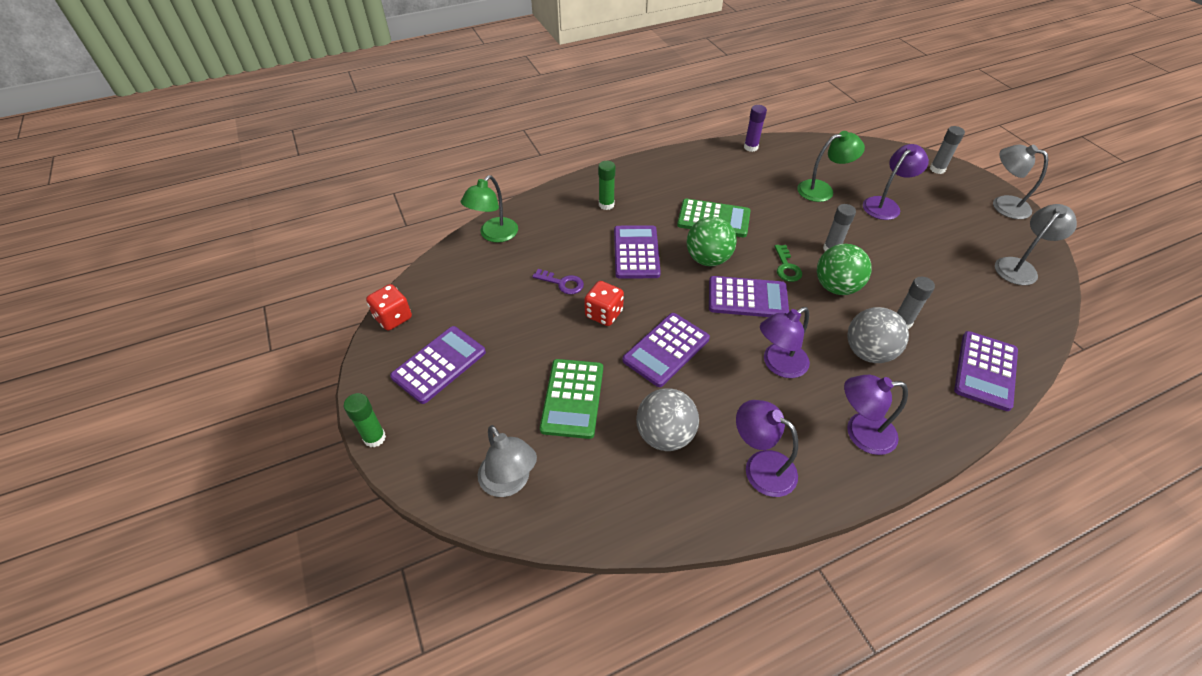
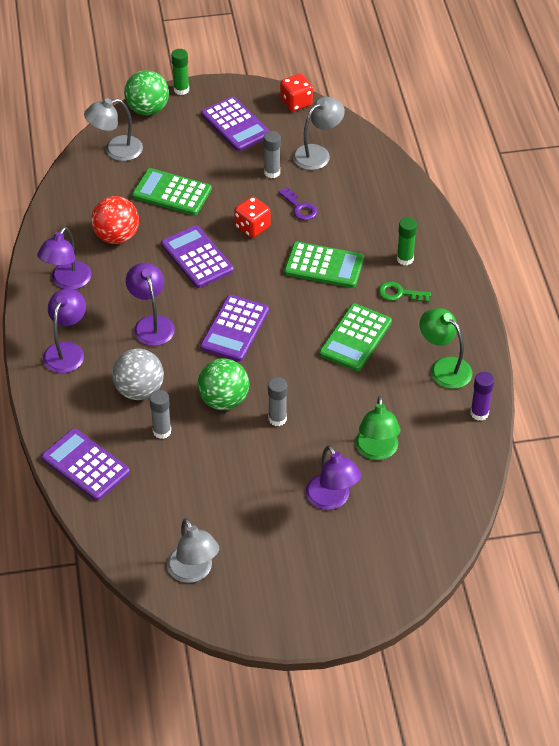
camera: 105 degrees right, 0 degrees up
(494, 235) = (382, 171): green lamp -> green lamp (444, 367)
(562, 283) = (300, 207): purple key -> purple key turned 75 degrees counterclockwise
(636, 252) = (324, 265): purple calculator -> green calculator
(665, 435) = (116, 236): grey ball -> red ball
(708, 259) = (296, 316): green ball -> green ball (147, 109)
(760, 466) = (67, 282): purple lamp -> purple lamp turned 150 degrees clockwise
(786, 267) = (264, 372): green key -> green key (399, 293)
(937, 169) = (383, 588): grey glue stick -> grey glue stick (272, 172)
(1002, 204) = (296, 619): grey lamp -> grey lamp (317, 153)

